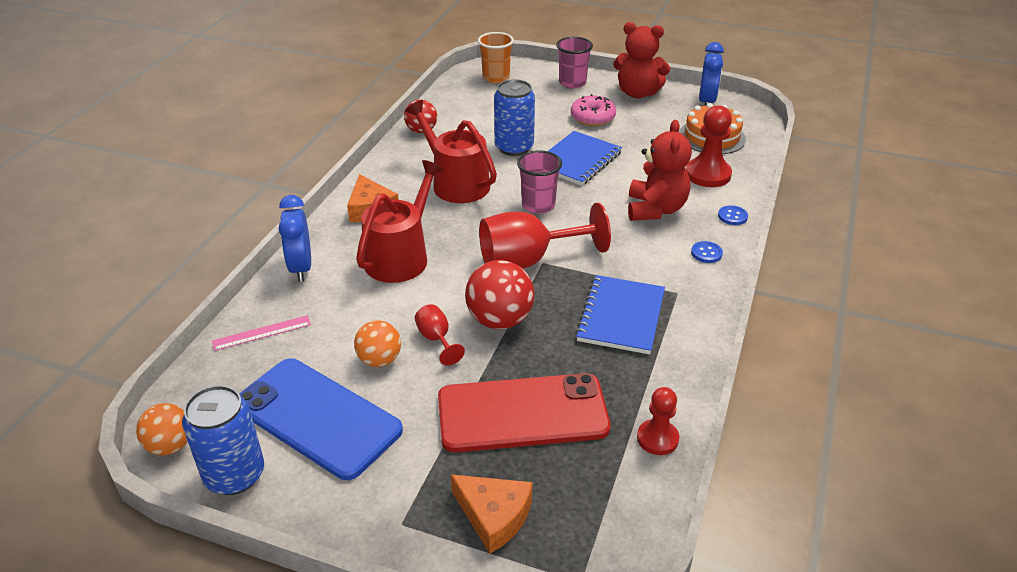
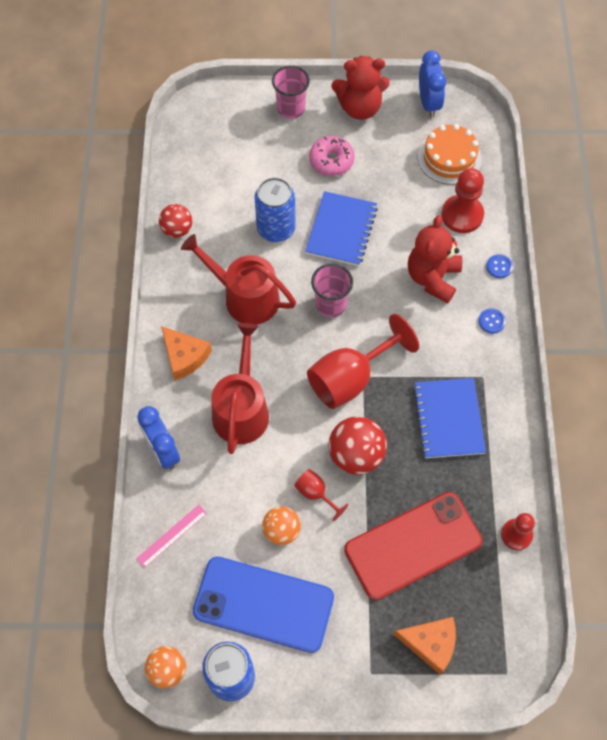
camera: 20 degrees left, 25 degrees up
(496, 78) = (212, 121): orange cup -> none
(655, 209) = (432, 278): red teddy bear -> red teddy bear turned 150 degrees counterclockwise

